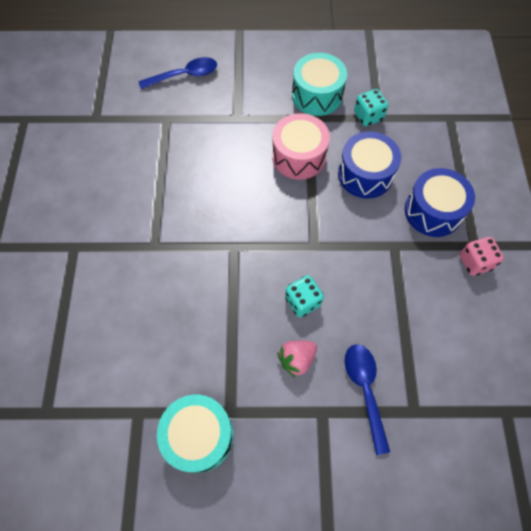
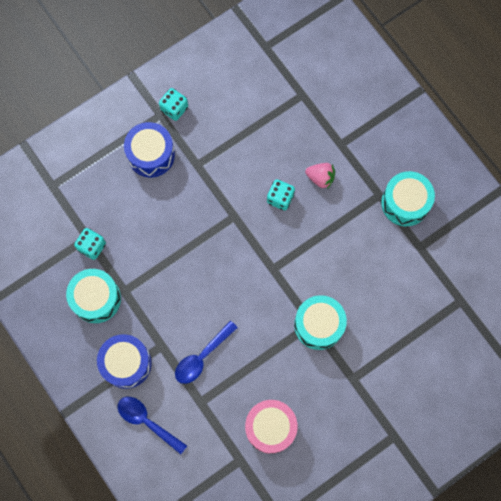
camera: 125 degrees left, 10 degrees up
(147, 251) = (318, 325): none -> turquoise drum
(299, 156) = (166, 274): pink drum -> pink drum (270, 427)
(365, 174) = (150, 217): blue drum -> blue drum (126, 363)
(365, 390) = (310, 128): blue spoon -> blue spoon (202, 357)
(475, 262) = (174, 109): pink dice -> turquoise dice

